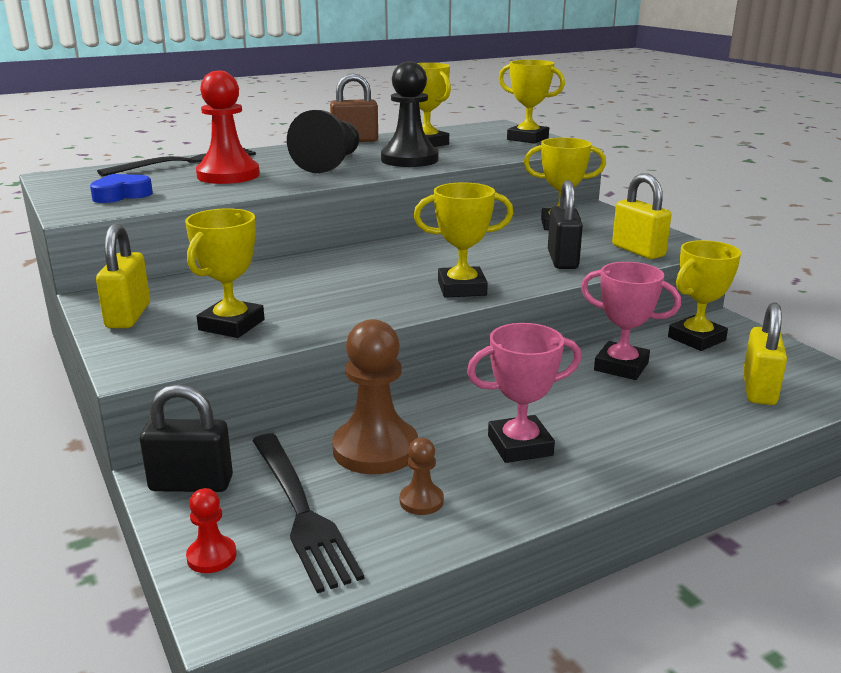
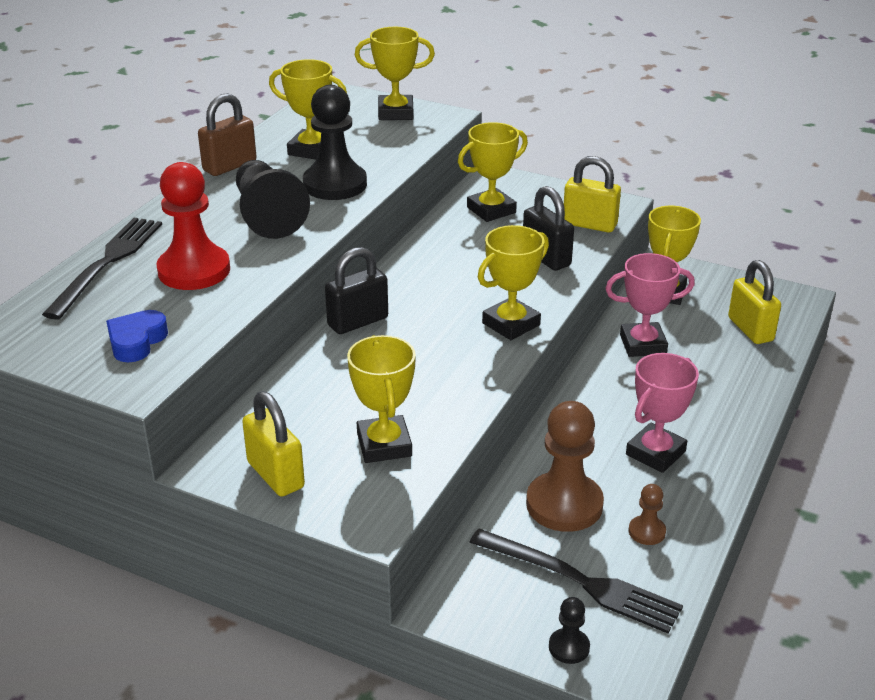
camera: 35 degrees left, 10 degrees up
(191, 484) = (473, 602): black padlock -> black padlock (358, 322)
(211, 556) = (569, 647): red pawn -> black pawn

